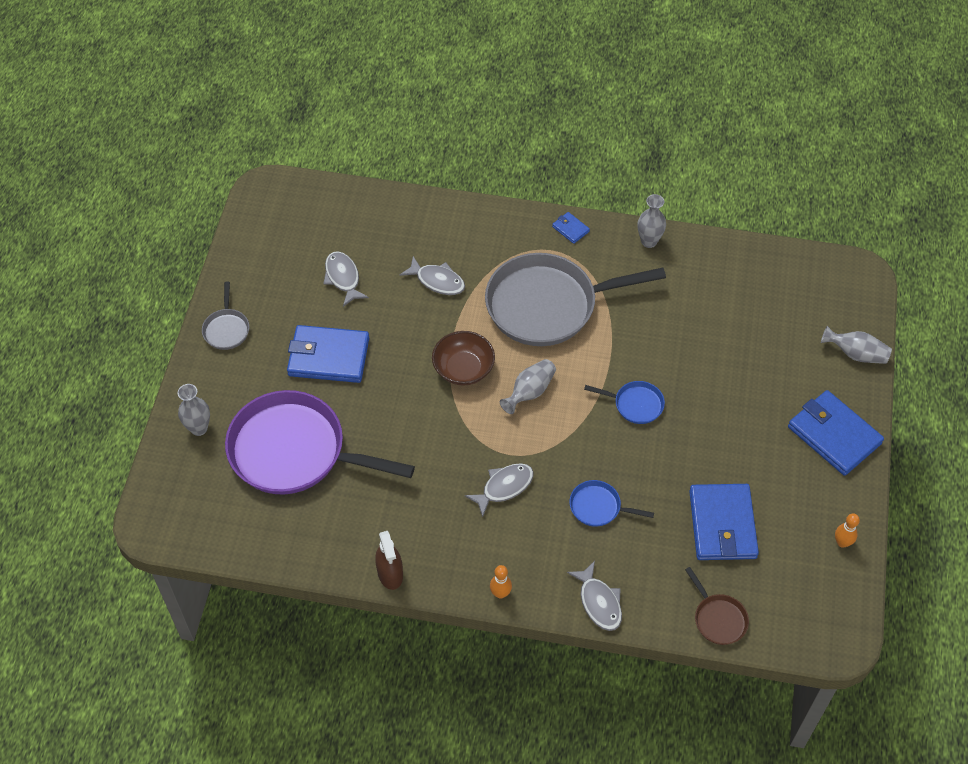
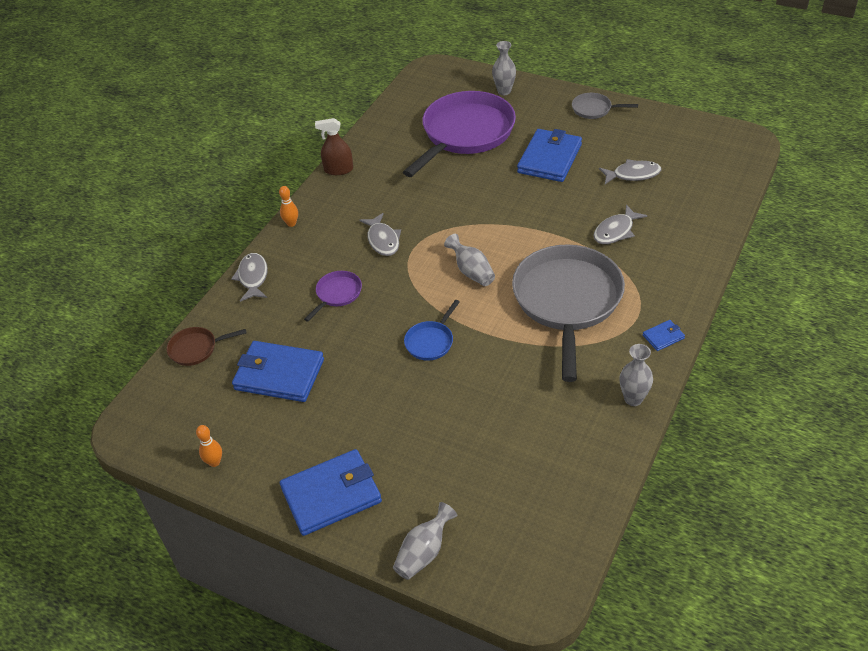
camera: 110 degrees right, 10 degrees down
(463, 369) = (511, 234): brown bowl -> none
(598, 507) = (337, 294): blue pan -> purple pan
(599, 602) = (253, 277): grey fish -> grey fish turned 90 degrees clockwise

